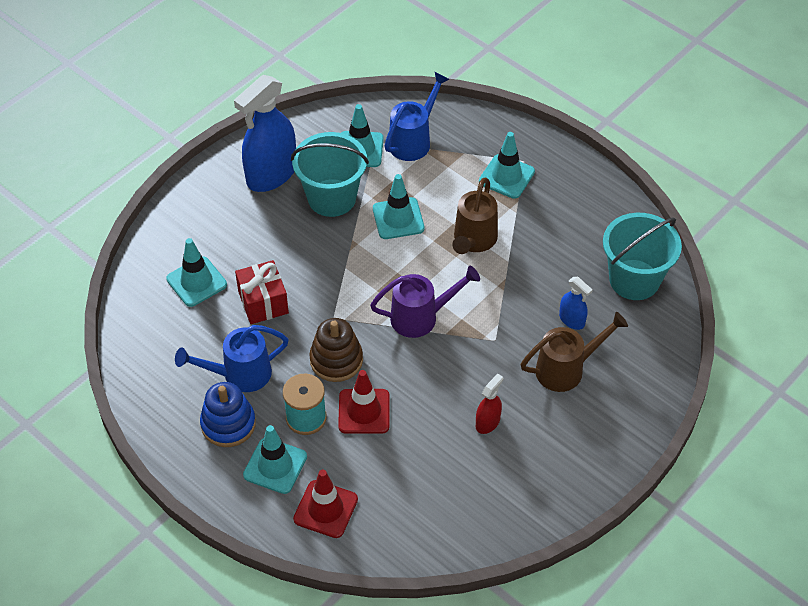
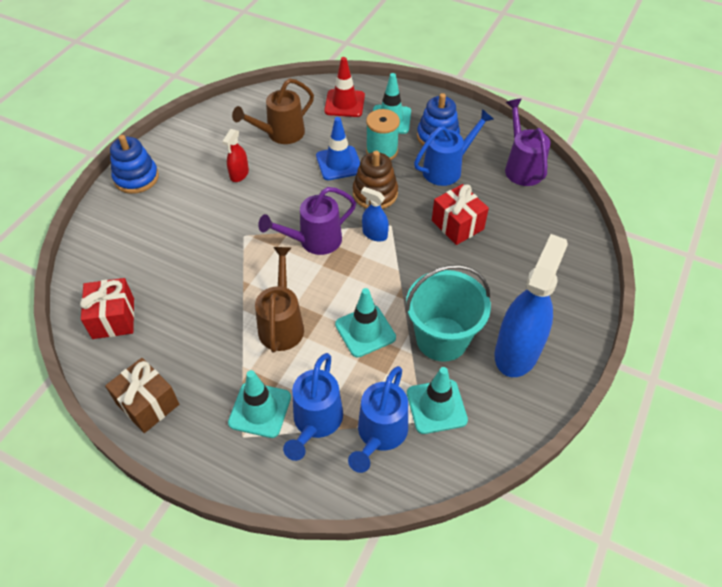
camera: 165 degrees right, 0 degrees up
(153, 357) = (521, 167): none -> purple watering can
(196, 282) = (524, 230): turquoise traffic cone -> none
(364, 411) = (339, 163): red traffic cone -> blue traffic cone
(462, 158) = (315, 422): none -> blue watering can
(566, 369) = (177, 225): brown watering can -> brown watering can (280, 134)
(572, 320) = (175, 266): blue spray bottle -> blue spray bottle (374, 234)
(601, 200) = (147, 404): none -> brown gift
(613, 446) = (136, 178): none -> blue stacking toy
(634, 280) = (113, 318): turquoise bucket -> red gift

